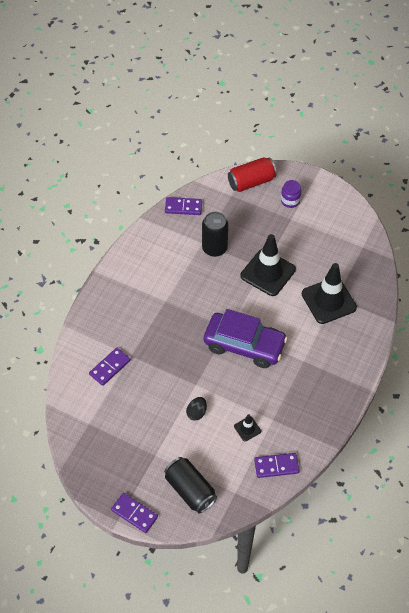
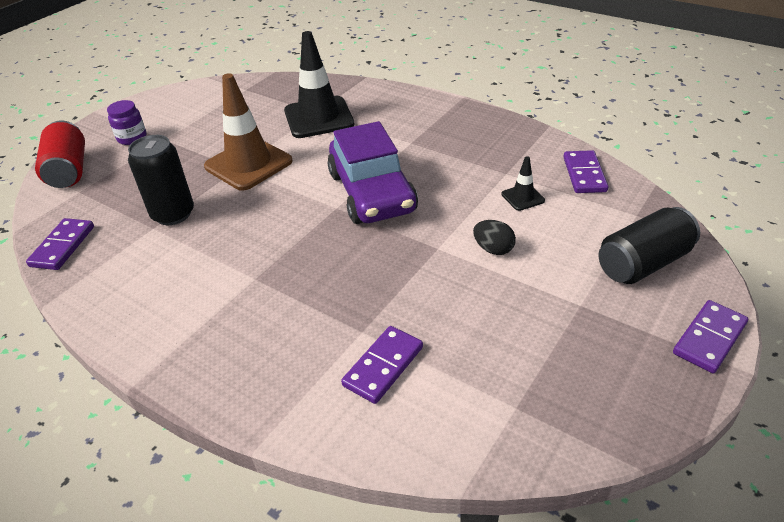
camera: 80 degrees left, 15 degrees down
(110, 367) = (383, 366): purple domino -> purple domino turned 75 degrees clockwise
(244, 345) = (372, 192): purple car -> purple car turned 135 degrees clockwise
(268, 272) = (248, 164): black traffic cone -> brown traffic cone

